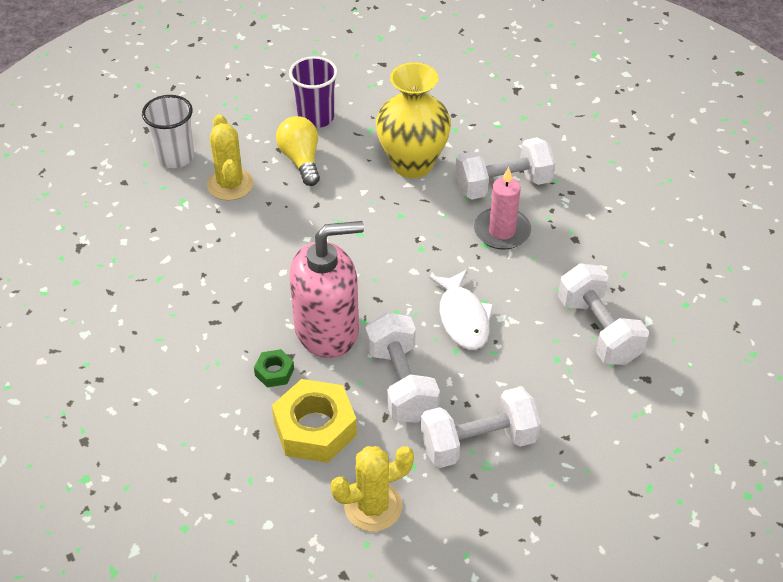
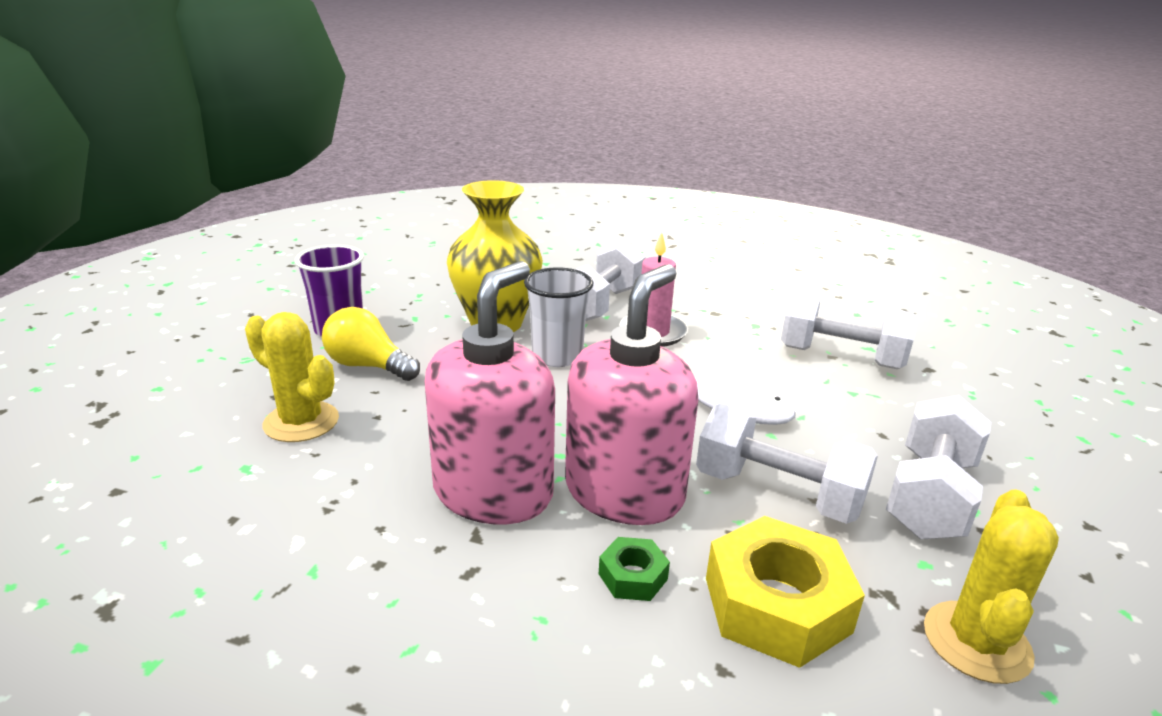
camera: 45 degrees left, 20 degrees down
(175, 157) = (181, 430): white cup -> white cup (557, 356)
(269, 288) = (493, 492): none -> pink soap dispenser

